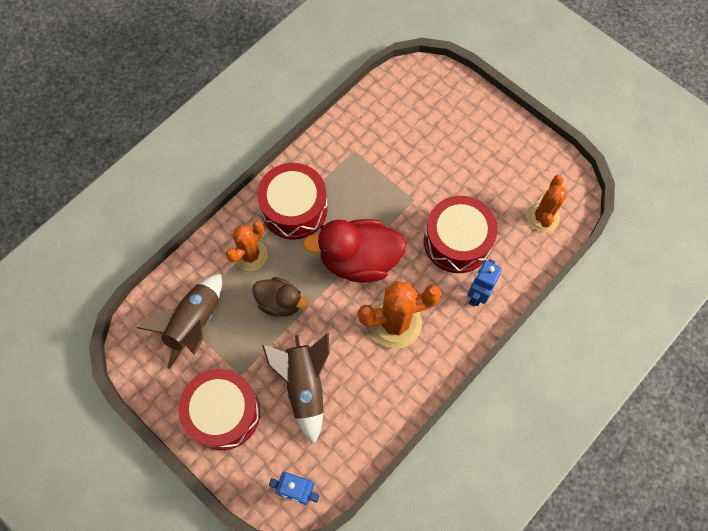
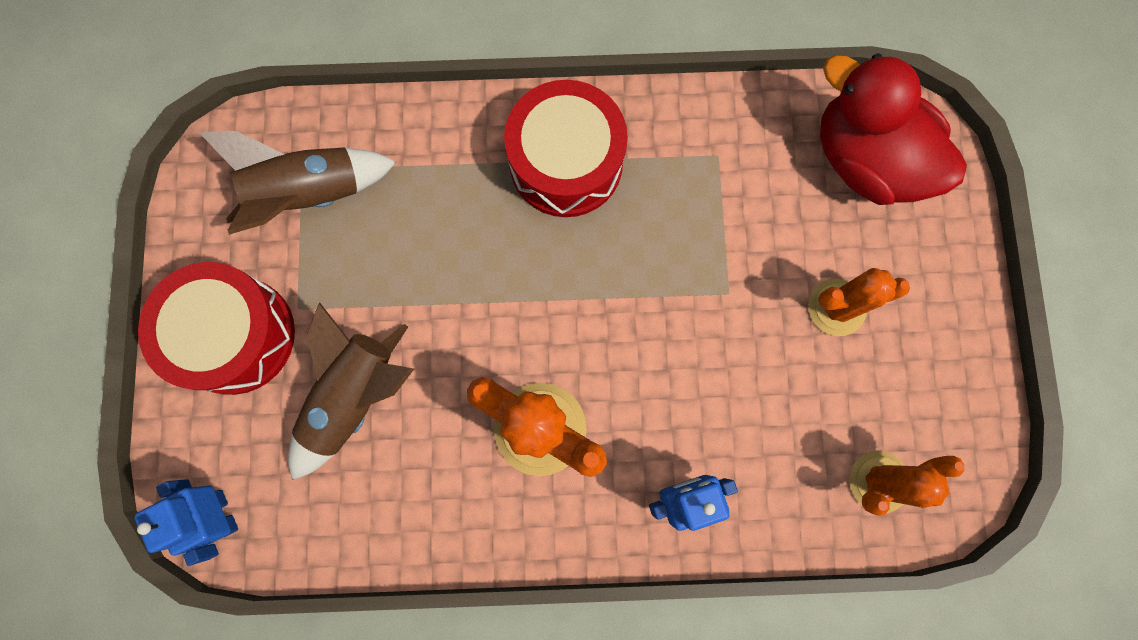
camera: 45 degrees right, 10 degrees up
(250, 255) = (455, 172): orange cactus -> orange cactus (836, 307)
(280, 302) = (430, 265): brown duck -> none
(359, 260) = (578, 304): red duck -> red duck (865, 160)
(457, 241) = (727, 402): red drum -> none

